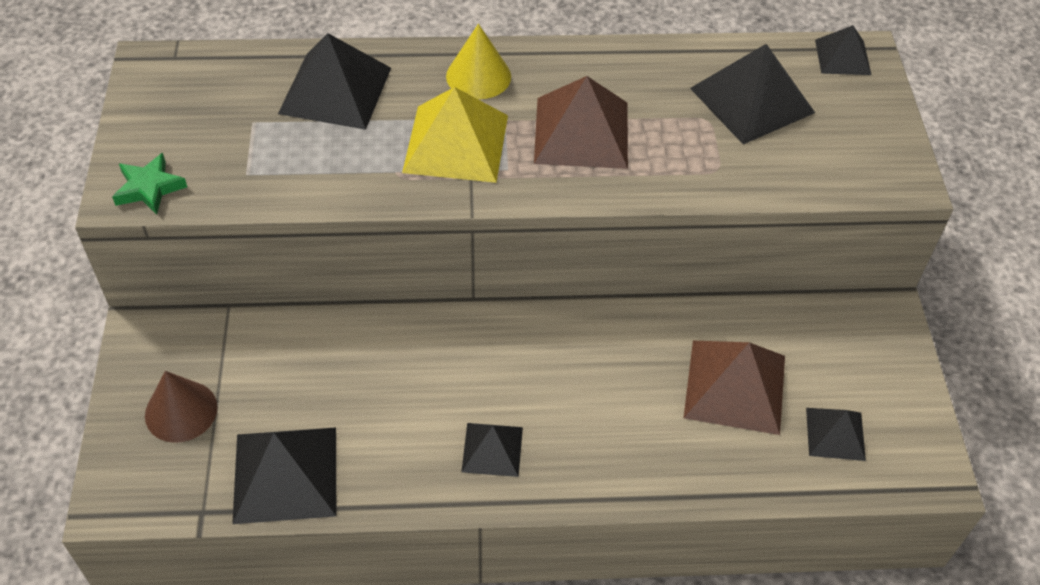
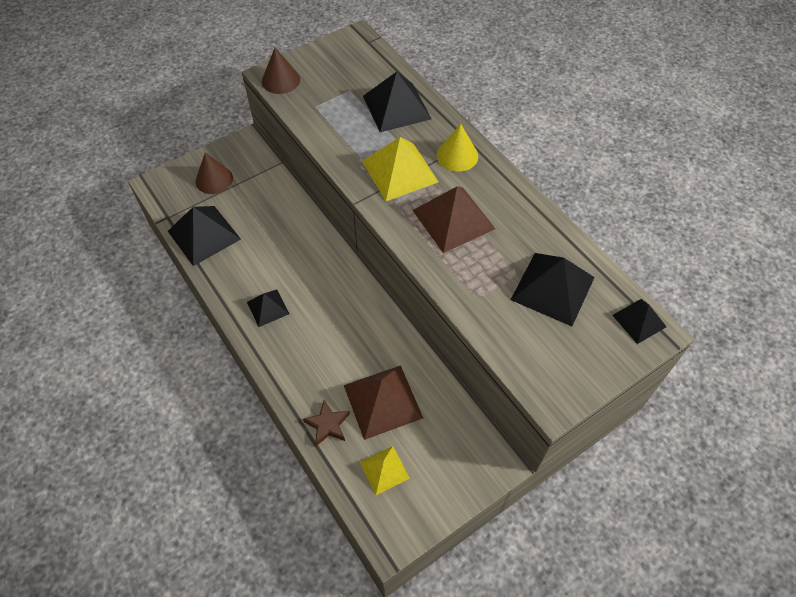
camera: 60 degrees right, 5 degrees up
(149, 188) = (281, 80): green star -> brown cone
(734, 465) = (328, 425): none -> brown star
(835, 433) = (384, 470): black pyramid -> yellow pyramid

